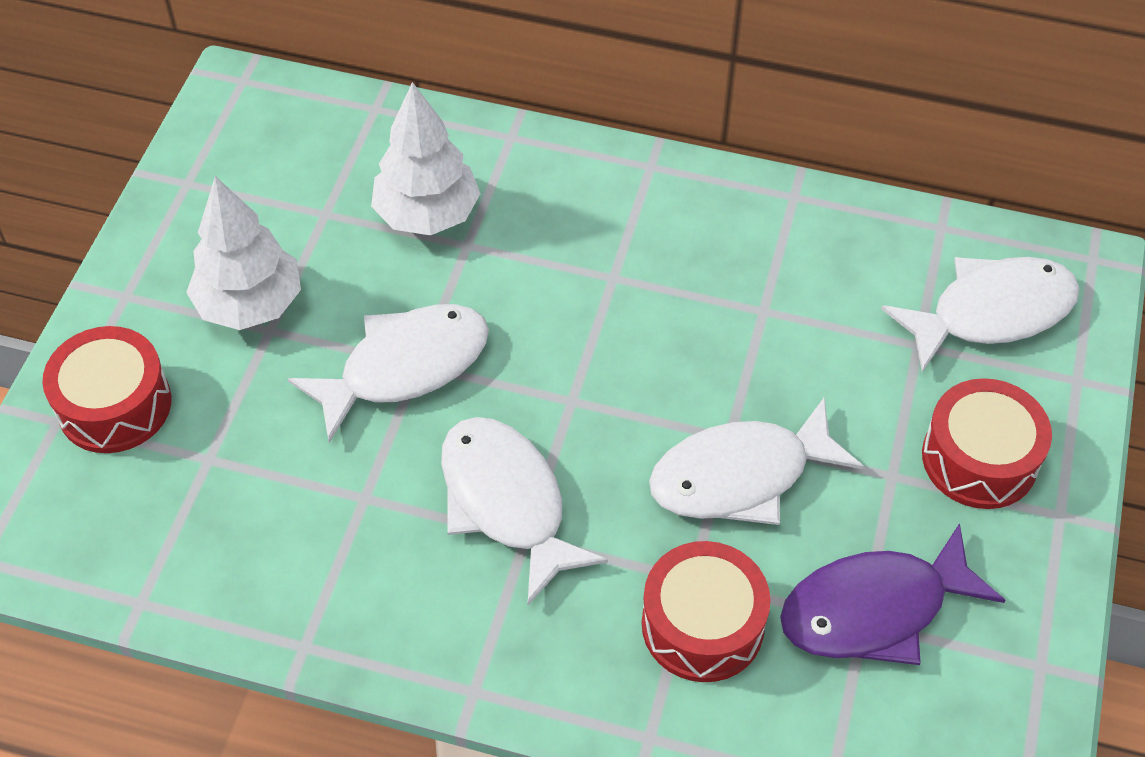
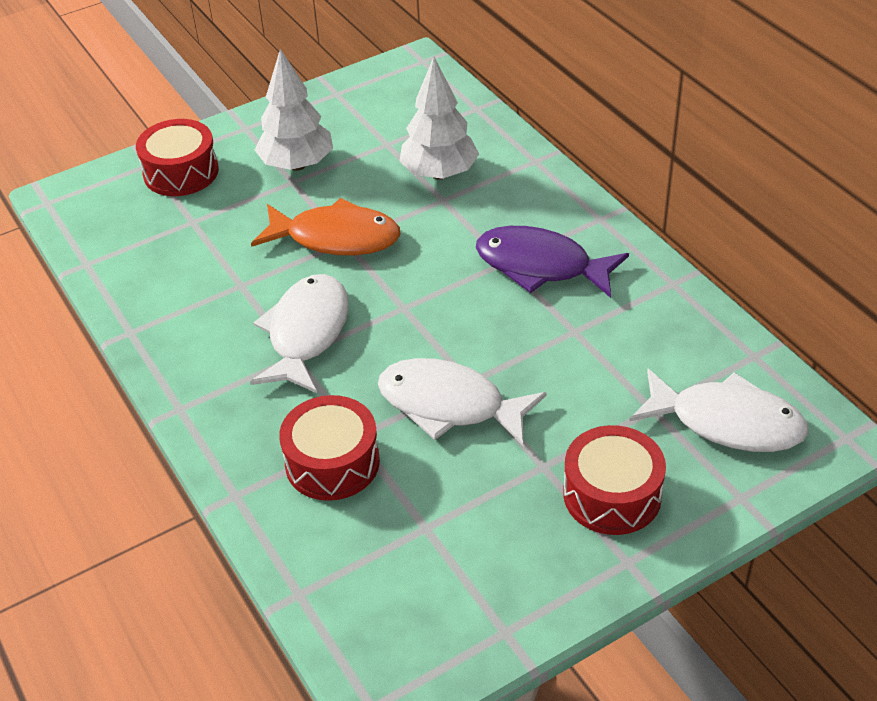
camera: 45 degrees right, 10 degrees down
(404, 367) = (336, 238): white fish -> orange fish
(874, 609) = (440, 526): purple fish -> purple fish (541, 266)

